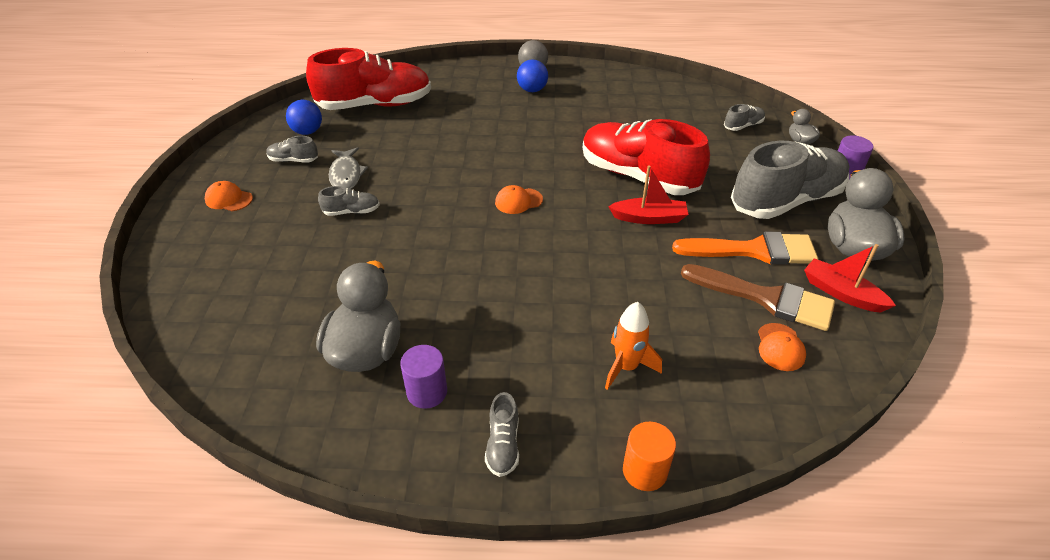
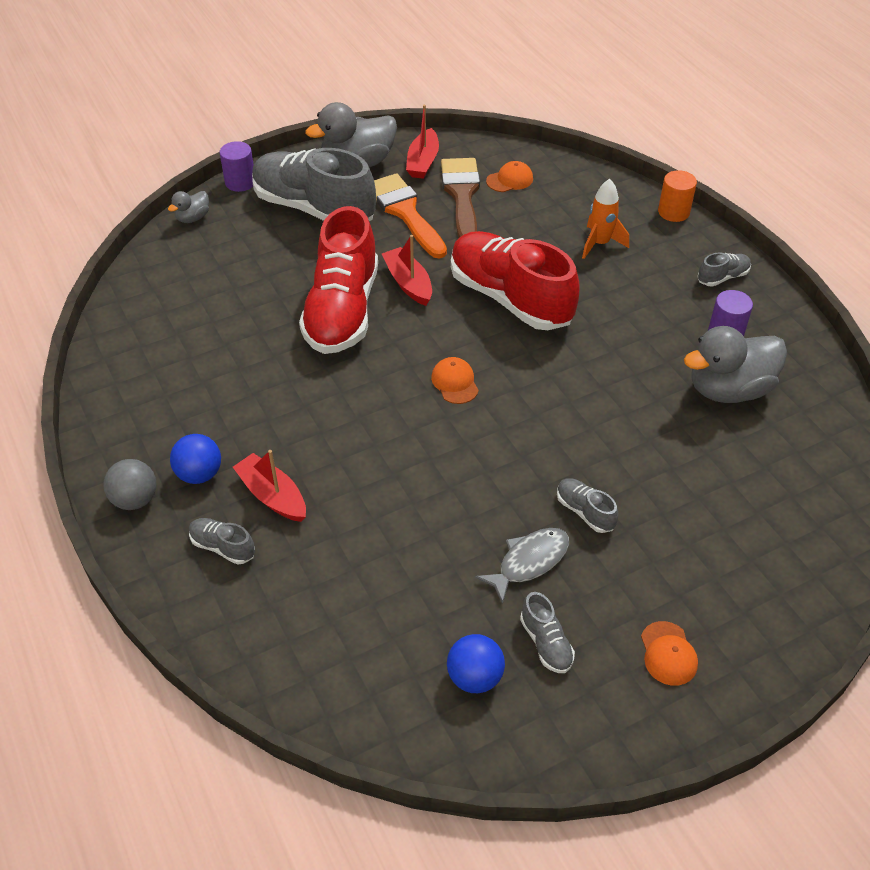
camera: 120 degrees left, 5 degrees up
(375, 105) = (351, 639): red shoe -> red shoe (510, 298)
(492, 107) = (272, 496): none -> red boat
(518, 201) = (455, 382): orange cap -> orange cap turned 150 degrees counterclockwise
(743, 126) = (183, 262): grey shoe -> grey shoe (223, 547)

